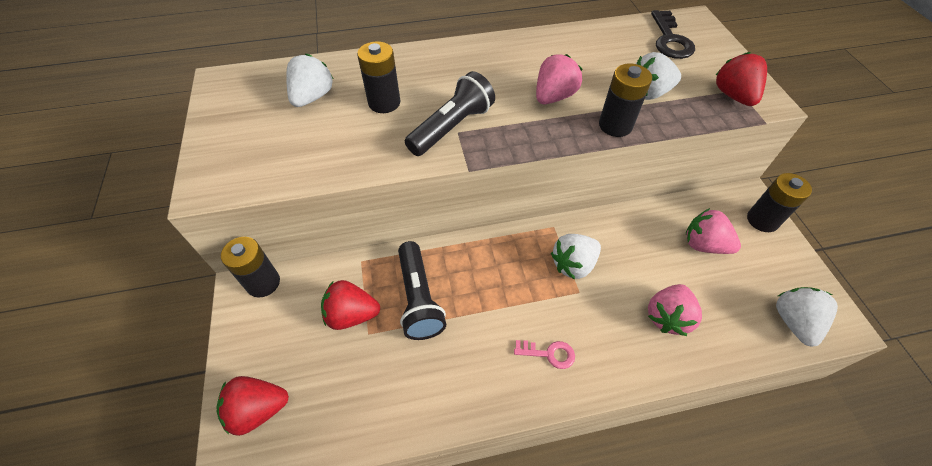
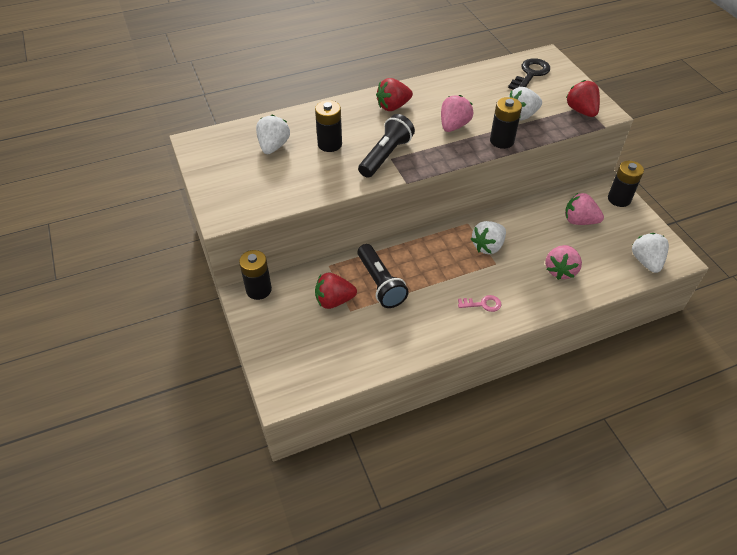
camera: 10 degrees left, 5 degrees down
(258, 409) = (288, 366): red strawberry -> red strawberry (393, 106)
(670, 40) = (530, 74): black key -> black key turned 135 degrees counterclockwise

